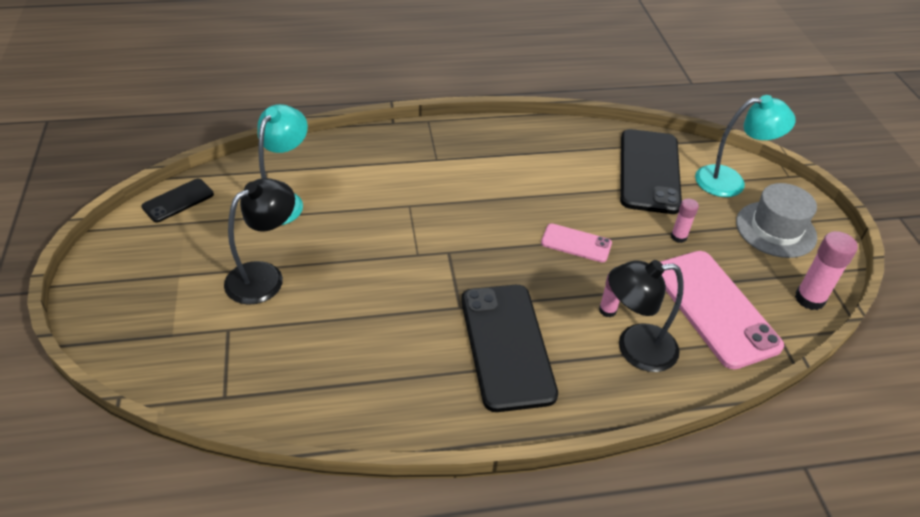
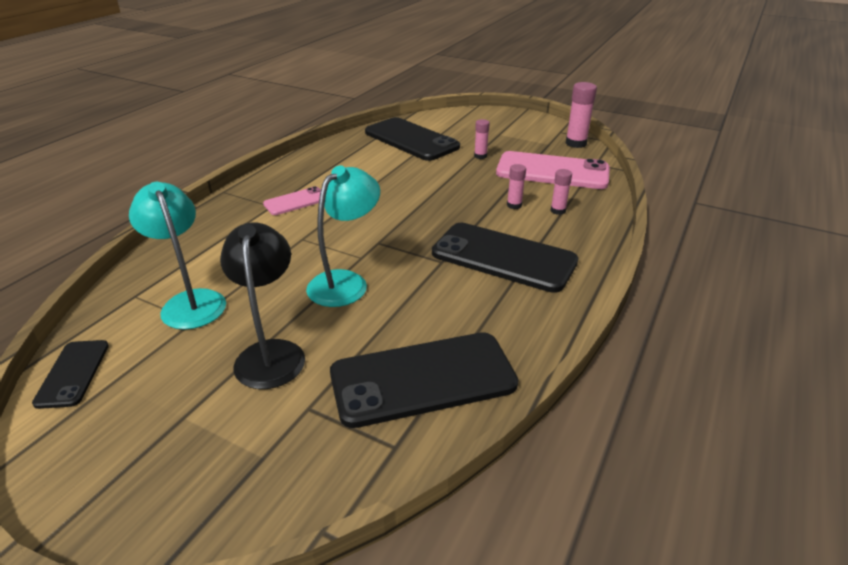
camera: 50 degrees left, 10 degrees down
(301, 375) = (423, 379): none -> black phone
(576, 243) = (440, 190): pink phone -> pink phone (296, 201)
(635, 348) = (558, 210): black lamp -> pink glue stick
(730, 181) = (456, 122): turquoise lamp -> turquoise lamp (346, 282)
(775, 229) = (512, 128): grey hat -> none

